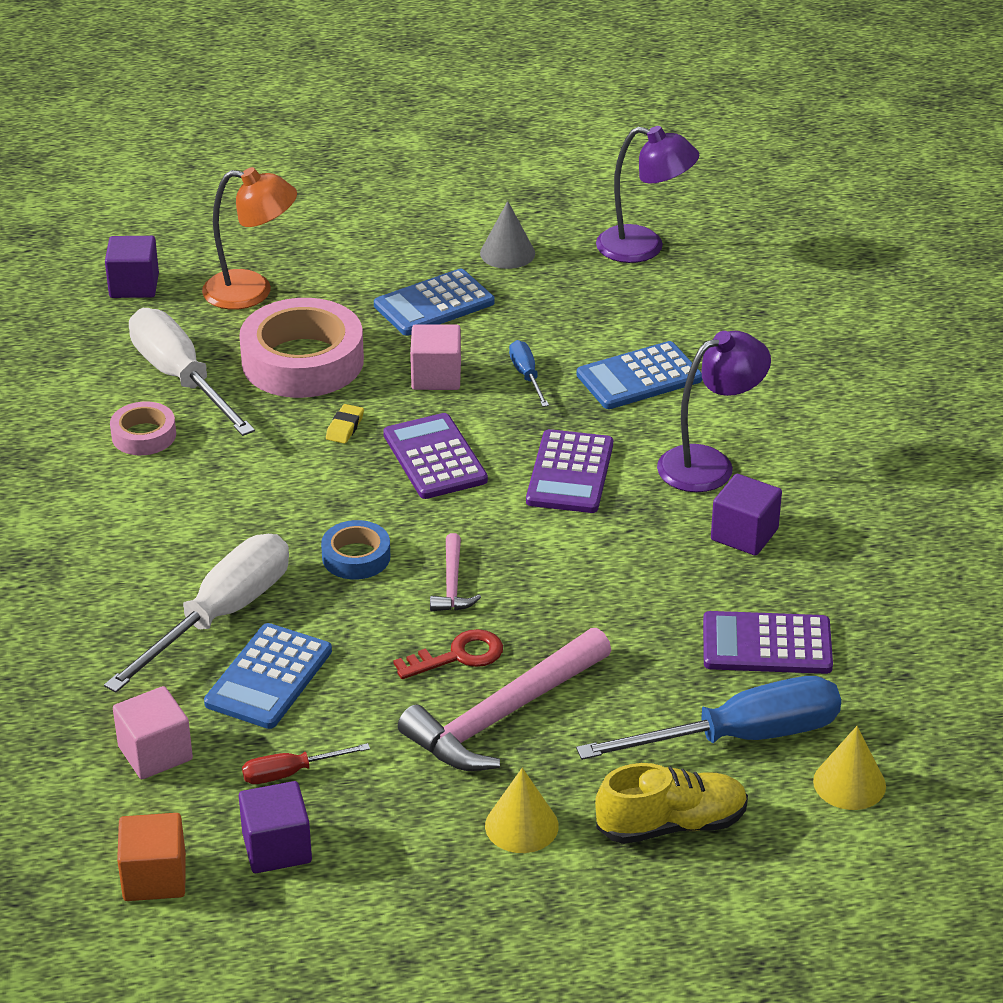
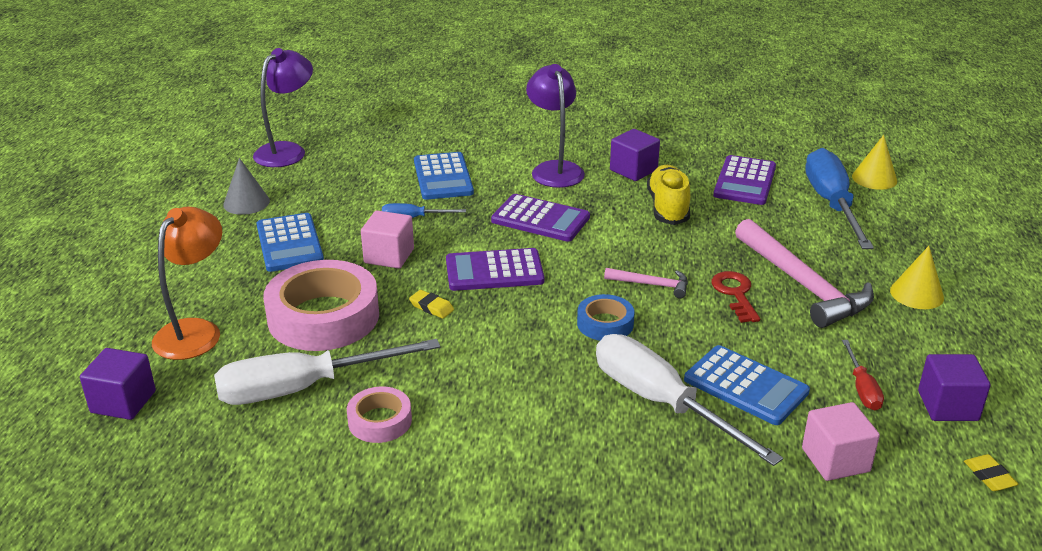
camera: 75 degrees left, 5 degrees down
(154, 877) = (989, 476): orange cube -> yellow eraser
(671, 825) = (913, 239): yellow shoe -> yellow shoe (668, 208)

